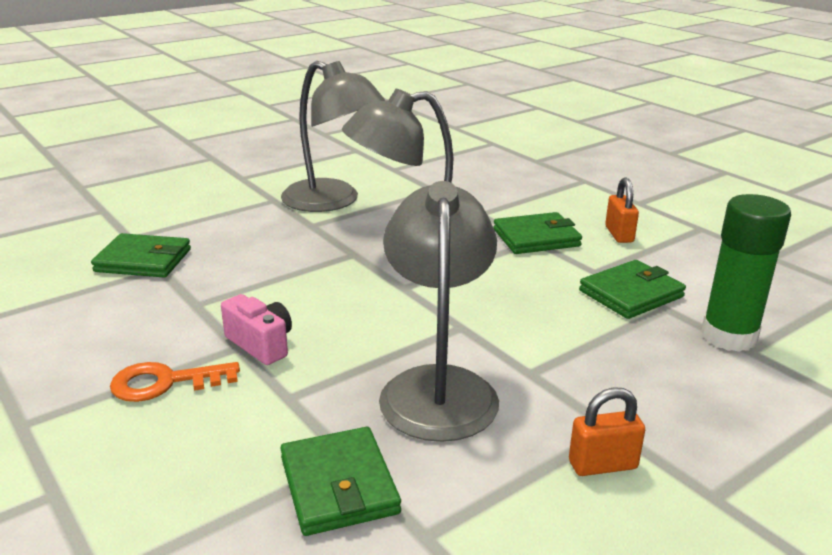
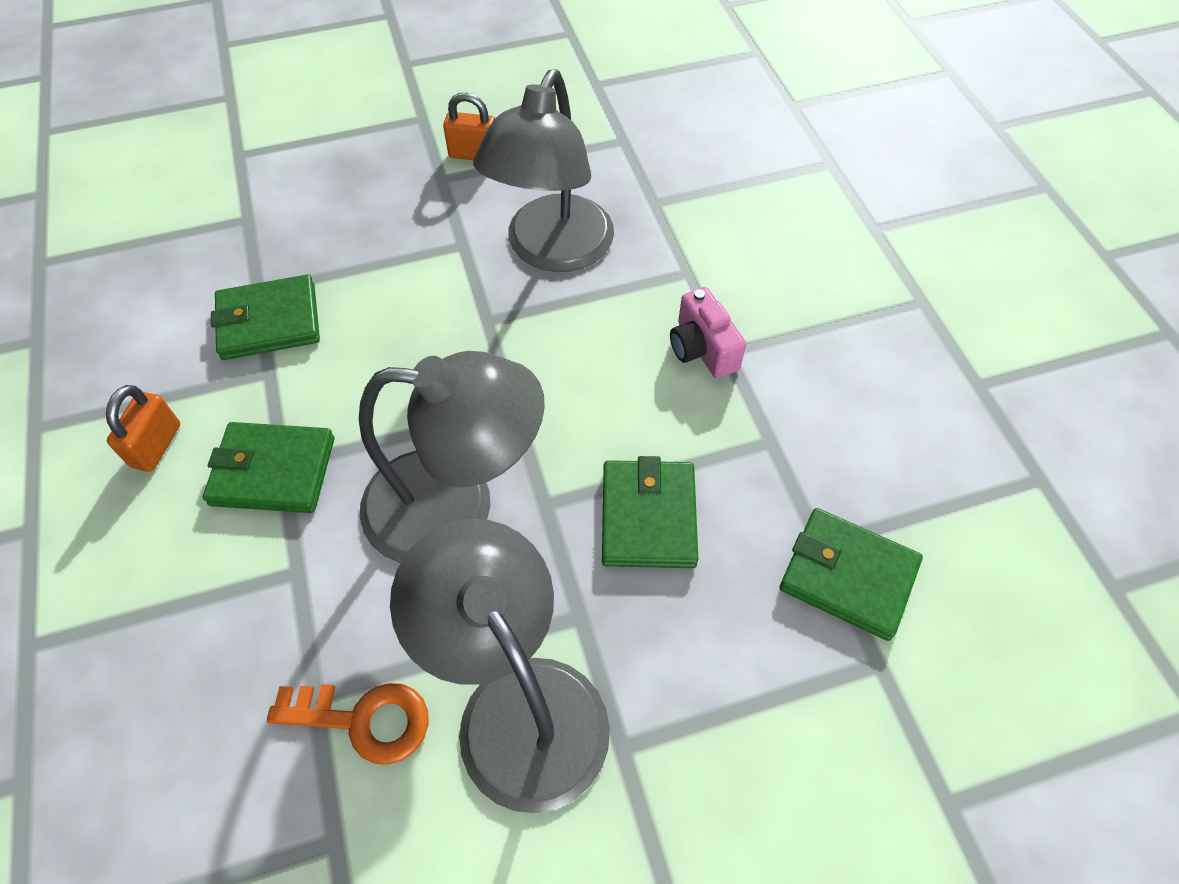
camera: 160 degrees left, 30 degrees up
(165, 383) = (800, 319): orange key -> orange key (364, 719)
(339, 485) = (667, 185): green wallet -> green wallet (648, 517)
(729, 336) = (244, 238): green glue stick -> none

